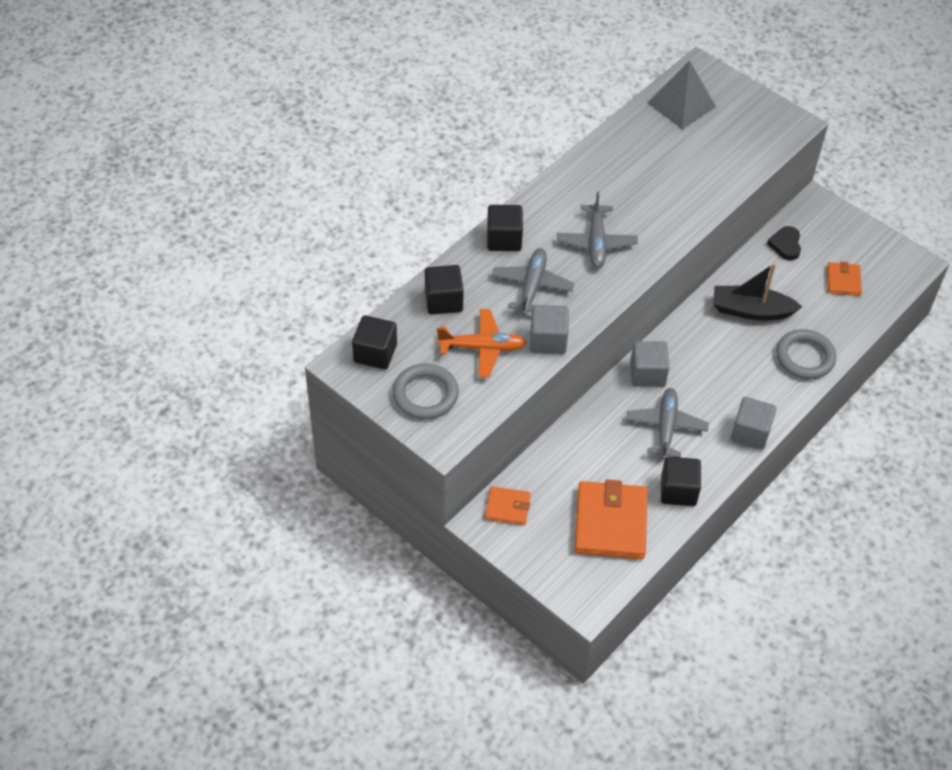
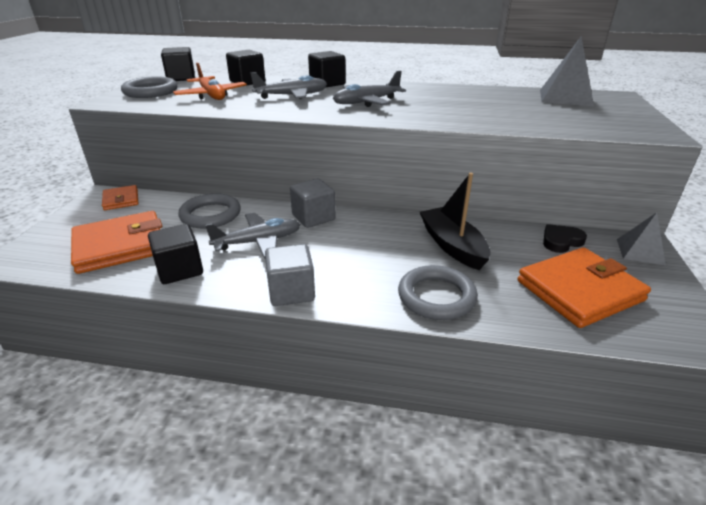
camera: 60 degrees right, 20 degrees down
(548, 340) = (239, 108): grey cube -> none
(592, 445) = (210, 215): none -> grey ring
(825, 214) = (640, 251): none -> grey pyramid
(843, 281) = (579, 290): orange wallet -> orange wallet, size x1.90

